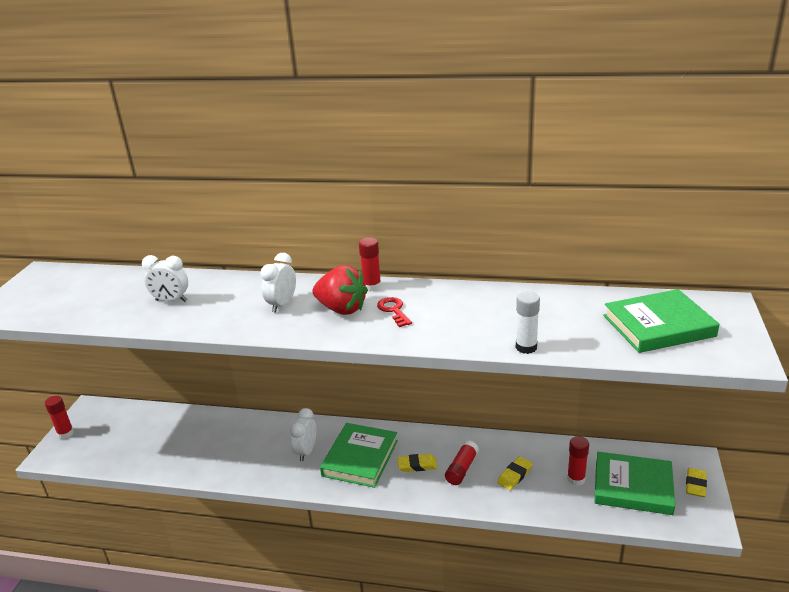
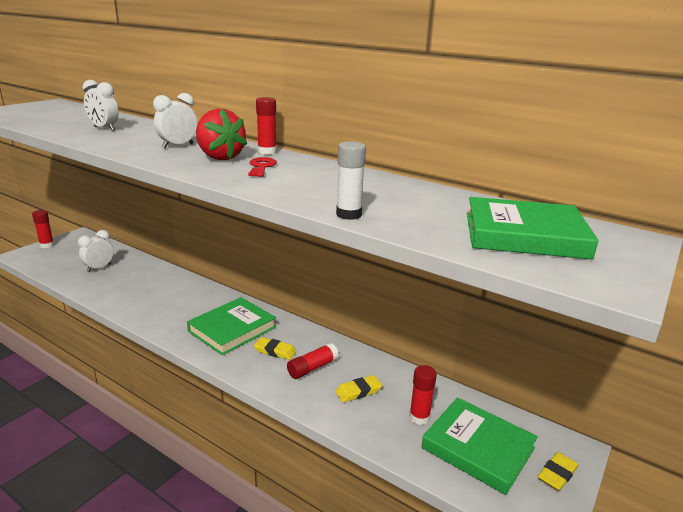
camera: 20 degrees right, 5 degrees down
(306, 451) = (194, 310): white clock -> white clock (99, 268)

